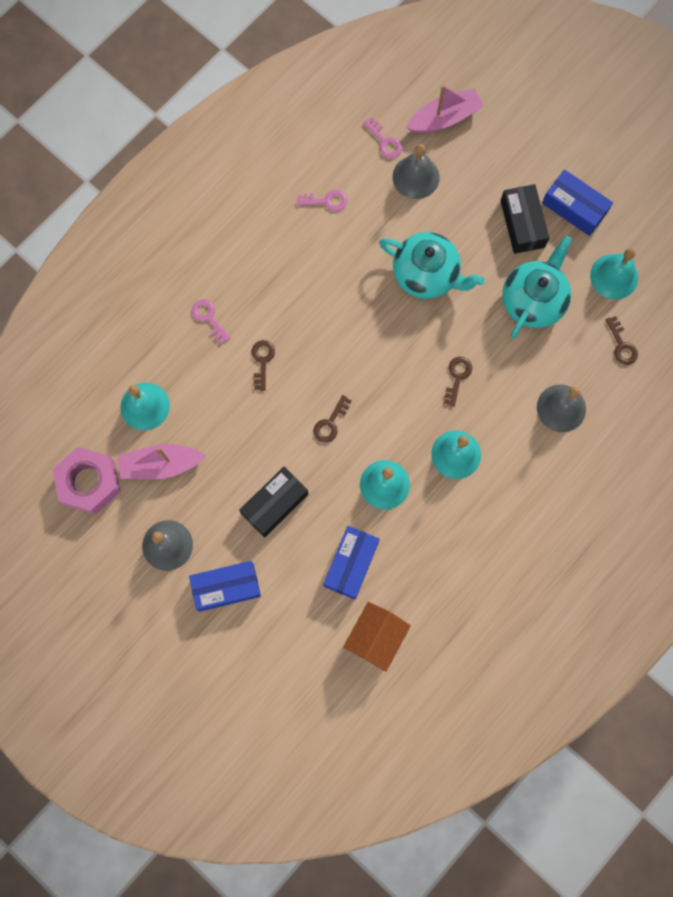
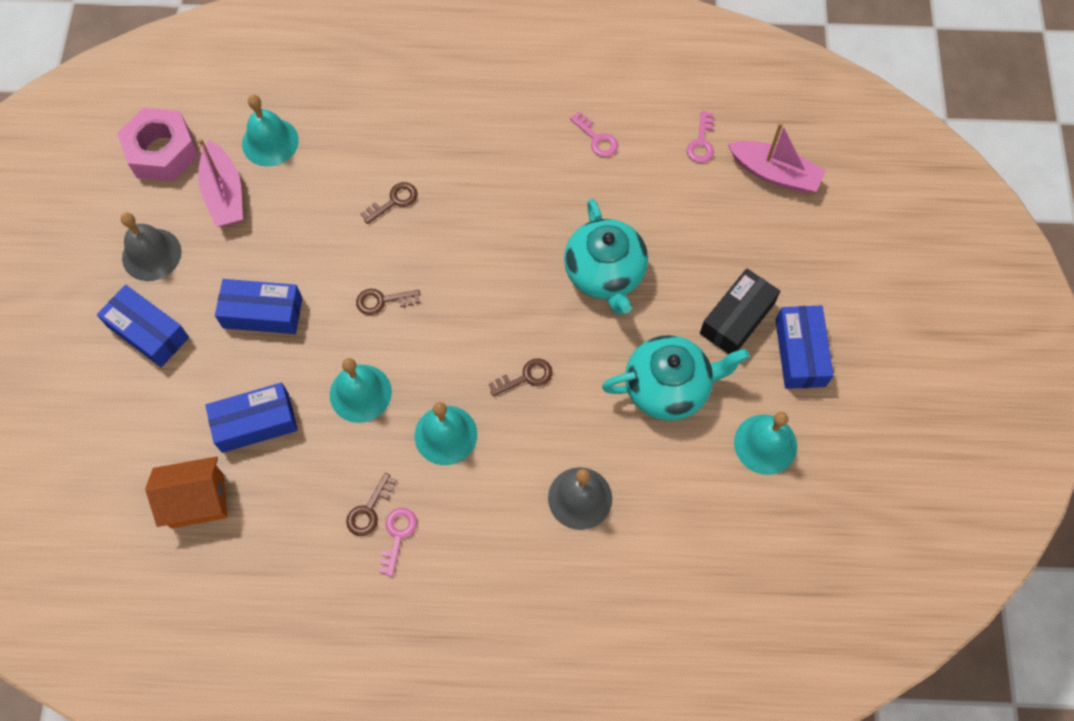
camera: 50 degrees right, 10 degrees down
(161, 465) = (224, 194): pink boat -> pink boat turned 150 degrees counterclockwise
(209, 318) = (397, 130): pink key -> pink key (397, 536)
(274, 504) = (262, 313): black box -> blue box
(416, 177) = (692, 193): grey bell -> none
(621, 345) = (699, 507): brown key -> brown key (369, 510)

